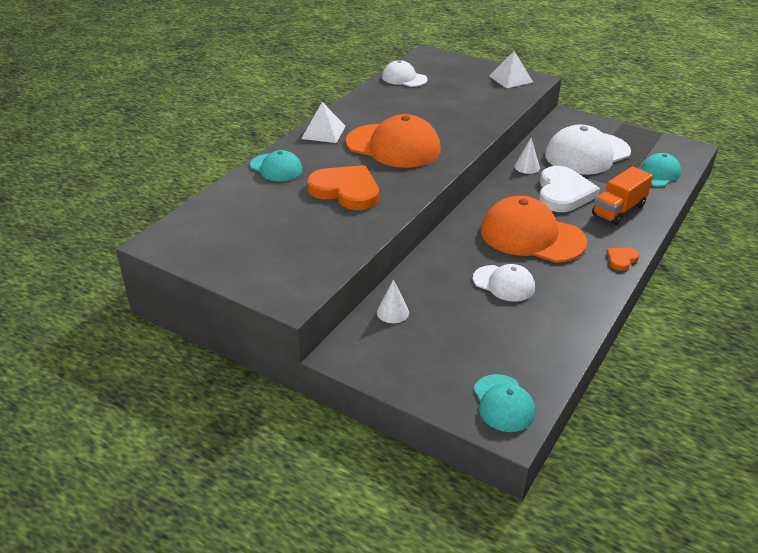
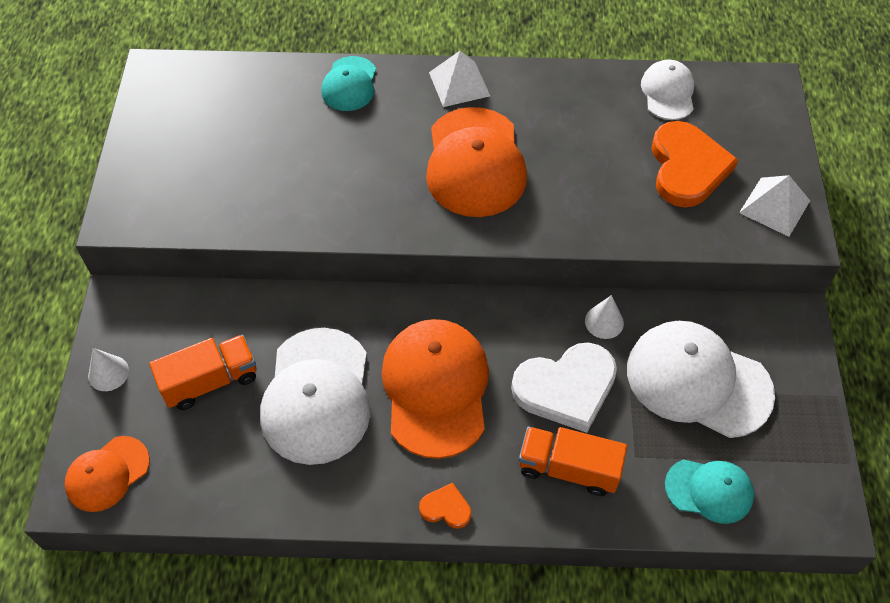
camera: 60 degrees right, 20 degrees up
(346, 190) = (342, 166): orange heart -> orange heart (687, 167)
(392, 312) = (206, 313): white cone -> white cone (108, 373)
(456, 327) = (210, 381): none -> orange truck
(503, 403) = (107, 474): turquoise cap -> orange cap
(504, 283) = (317, 396): white cap -> white cap, size x1.79

